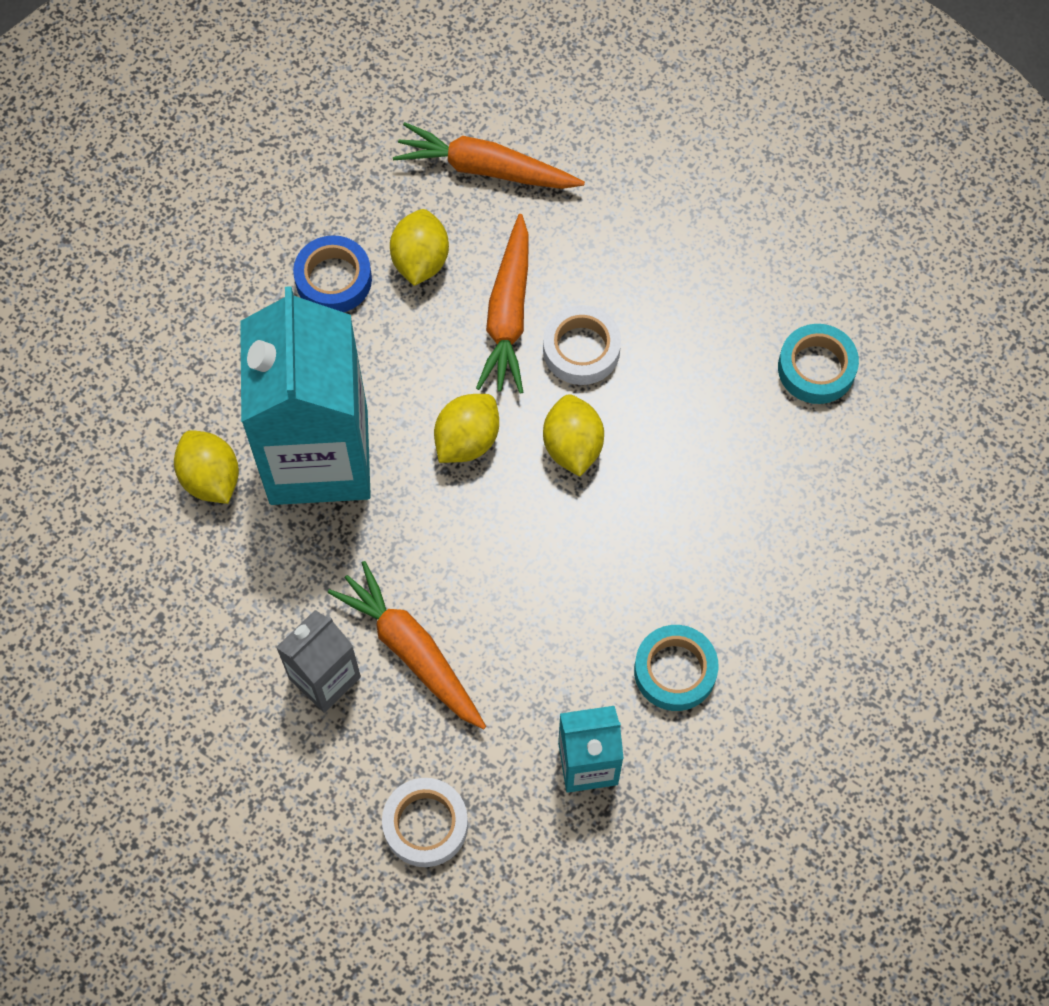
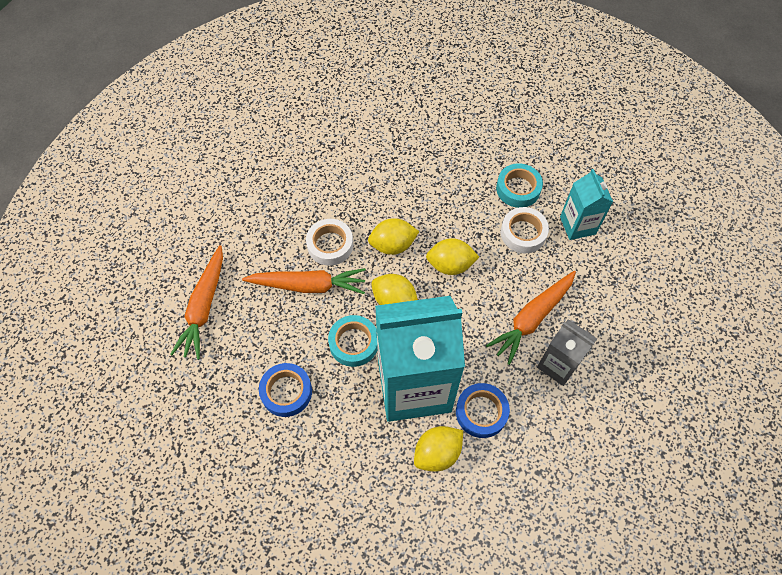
camera: 95 degrees left, 5 degrees down
(263, 548) = (481, 412): none -> blue tape
(420, 260) = (271, 339): yellow lemon -> yellow lemon (450, 265)
(425, 824) = (631, 301): white tape -> white tape (523, 233)
(816, 368) = (335, 133): turquoise tape -> turquoise tape (353, 343)

